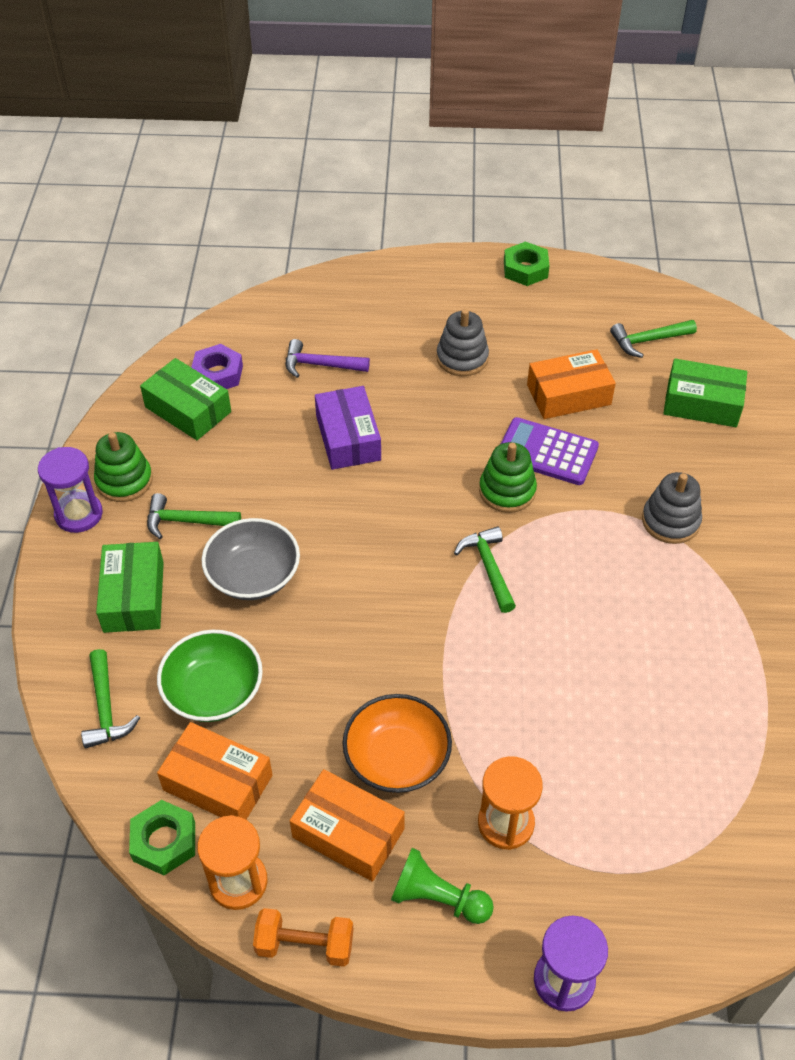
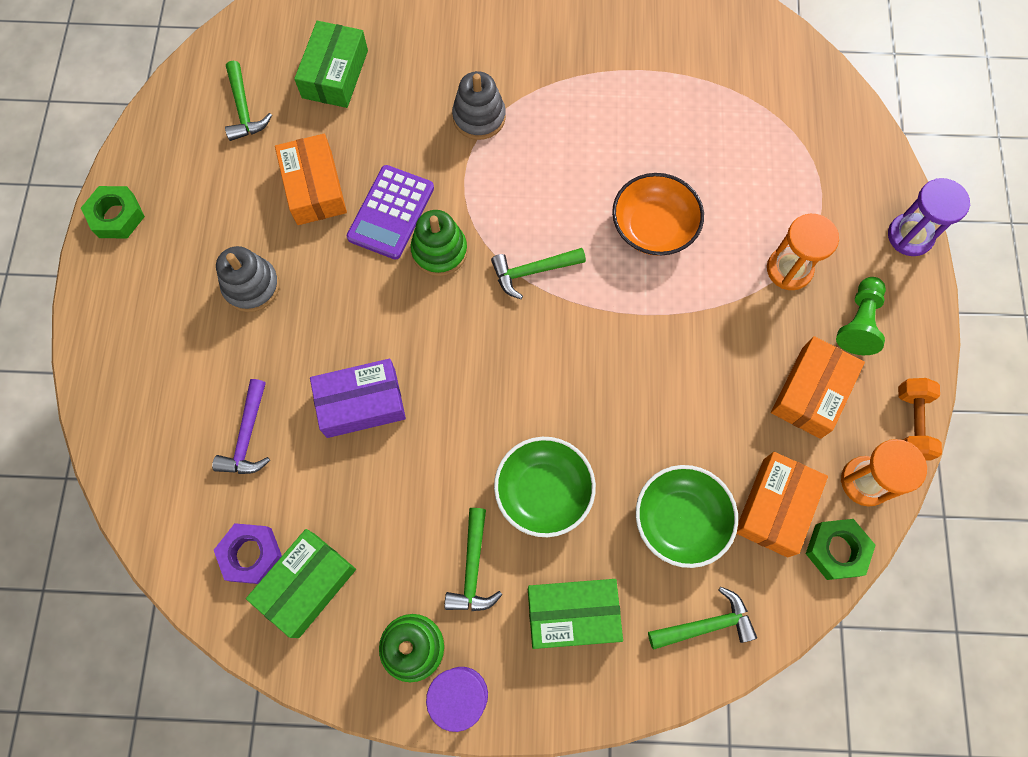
camera: 90 degrees left, 20 degrees up
(253, 575) = (543, 491): grey bowl -> green bowl
(397, 758) = (737, 353): orange bowl -> orange bowl (653, 227)

